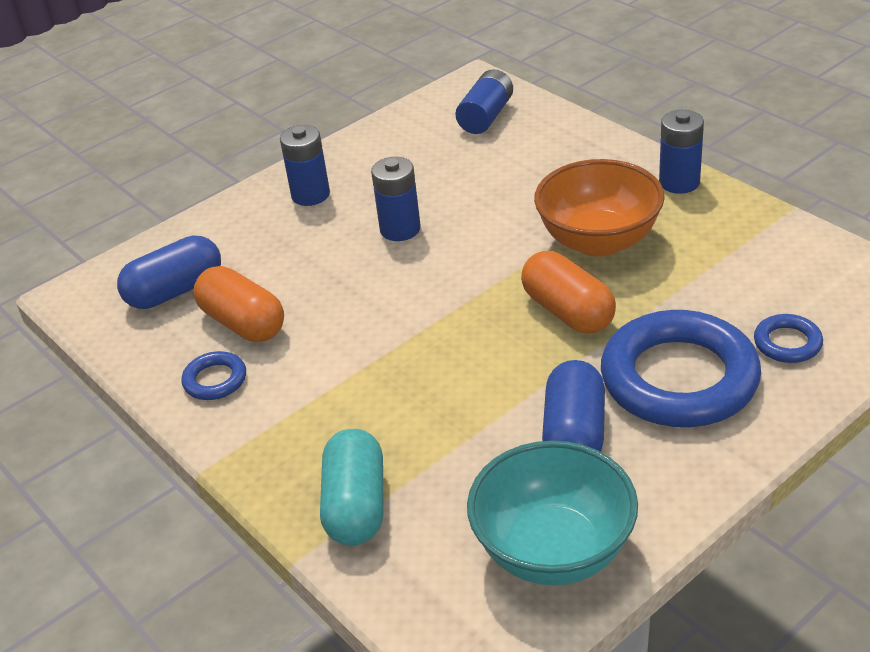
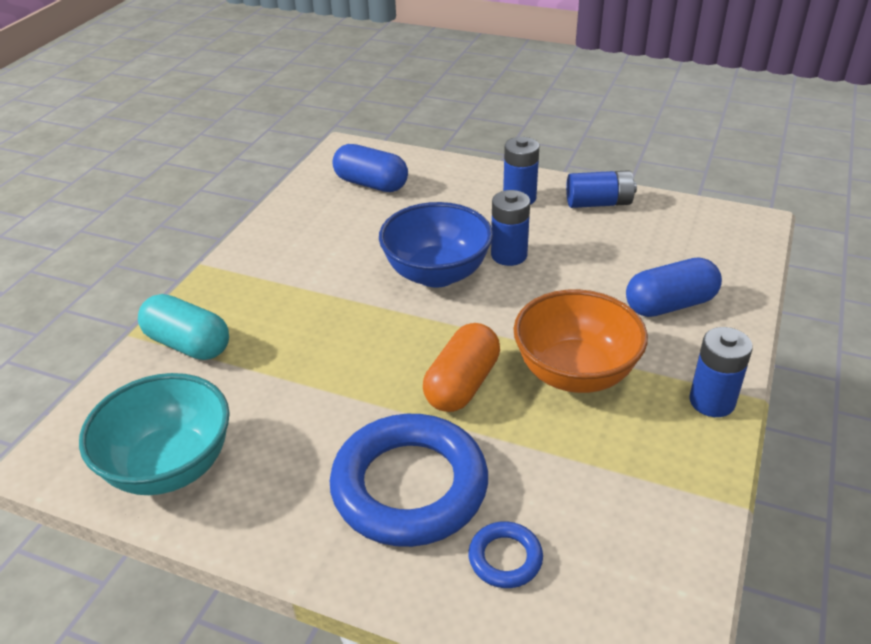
camera: 60 degrees right, 0 degrees up
(215, 380) = (289, 235): blue ring -> none
(243, 323) = (354, 224): orange capsule -> none
(356, 506) = (188, 344): turquoise capsule -> turquoise capsule turned 60 degrees clockwise
(388, 284) = (436, 274): none -> blue bowl
(486, 116) = (705, 246): blue battery -> blue battery (599, 203)
(574, 434) = (307, 437): blue capsule -> blue capsule (670, 305)

